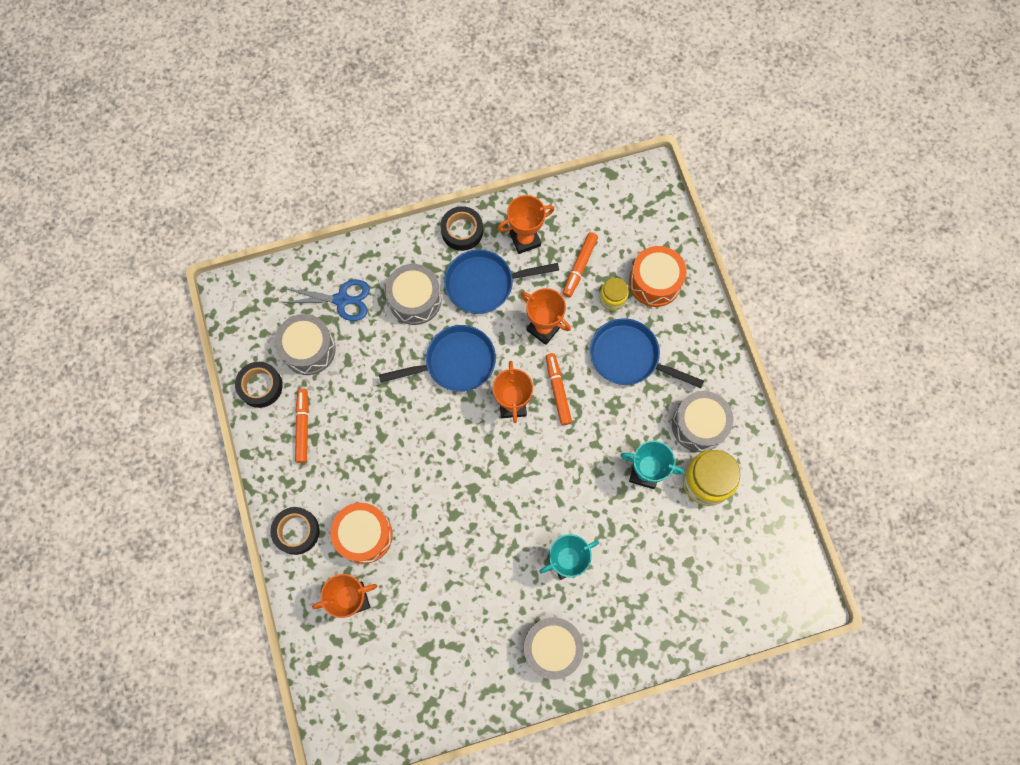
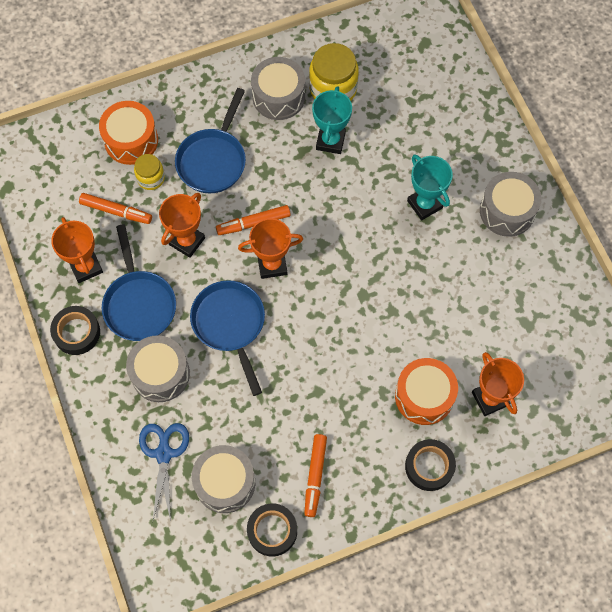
camera: 95 degrees left, 5 degrees down
(303, 427) = (315, 476): orange marker -> orange marker turned 75 degrees counterclockwise

